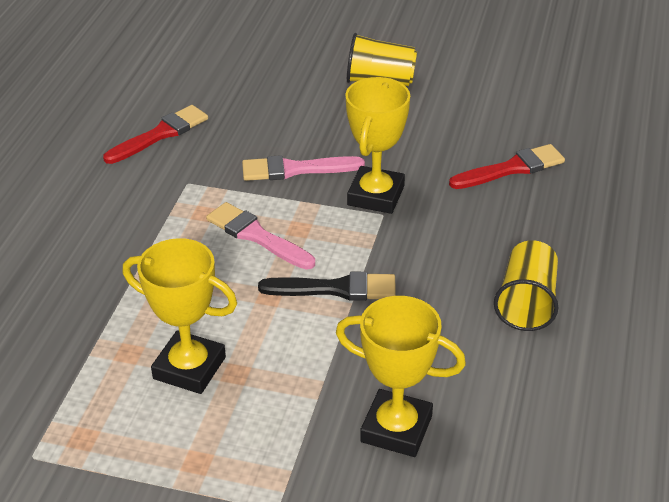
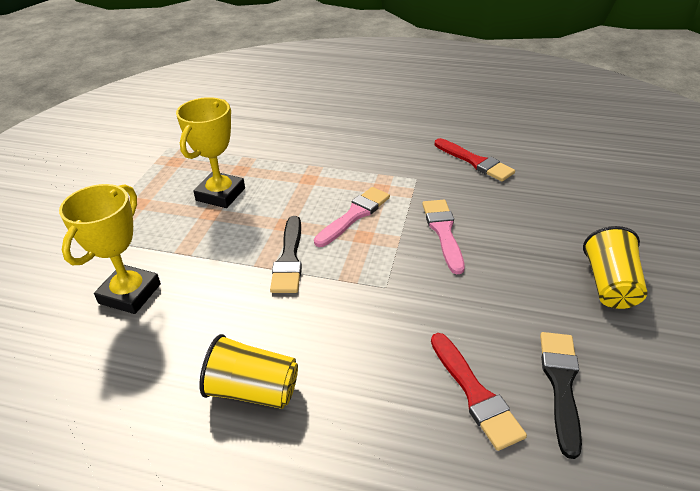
camera: 90 degrees right, 0 degrees up
(376, 195) = (412, 282): yellow trophy -> none
(496, 124) = (561, 384): none -> black brush

